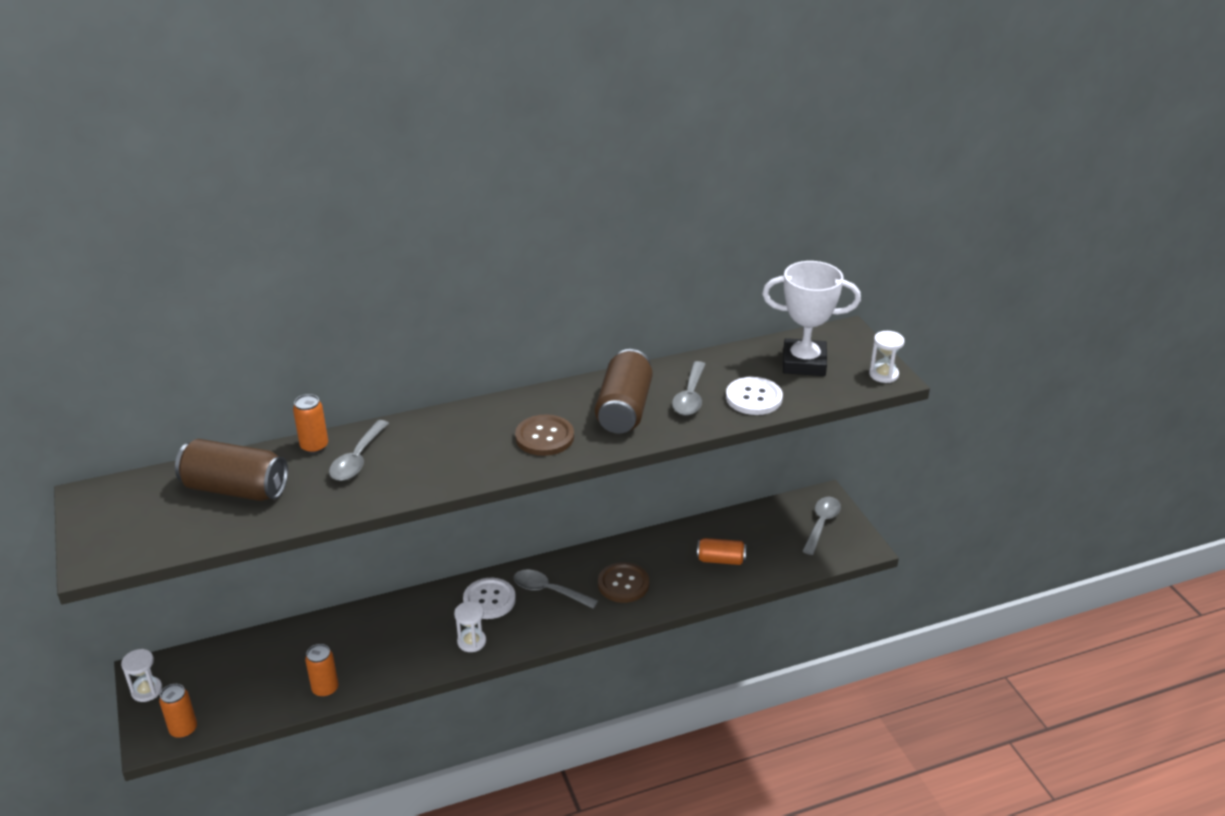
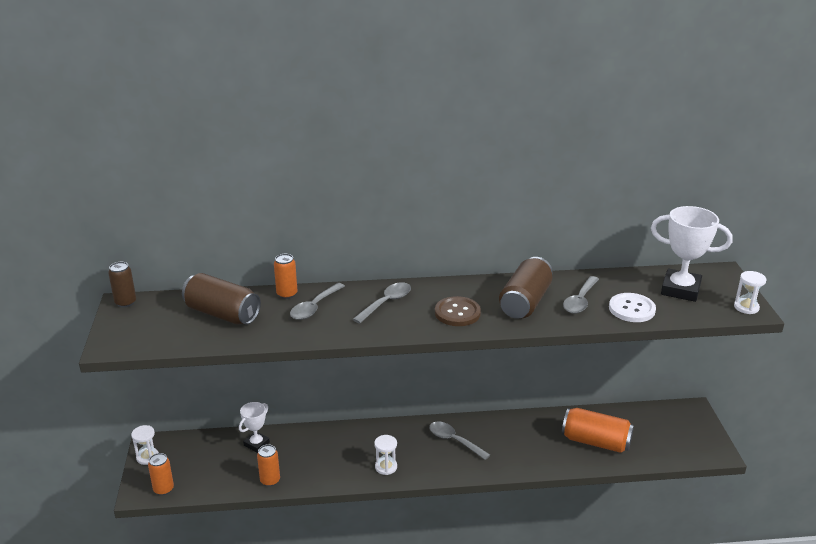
camera: 15 degrees right, 5 degrees down
(92, 495) = (125, 302): none -> brown can
(292, 644) = (256, 444): none -> white trophy
(489, 600) = (407, 439): white button -> none
(623, 584) = (513, 446): brown button -> none
(720, 560) = (595, 442): orange can -> orange can, size x1.70
(821, 524) = (686, 429): grey spoon -> grey spoon (386, 303)

